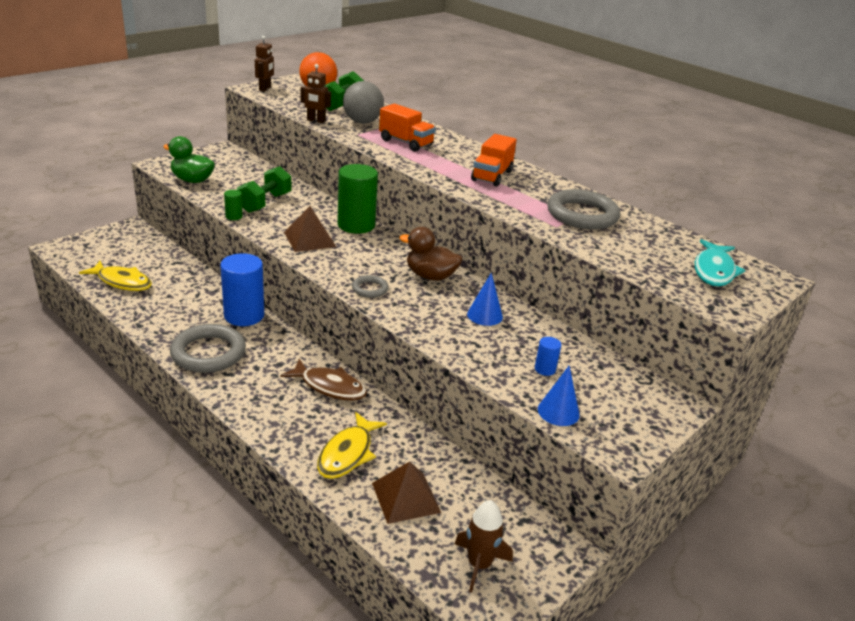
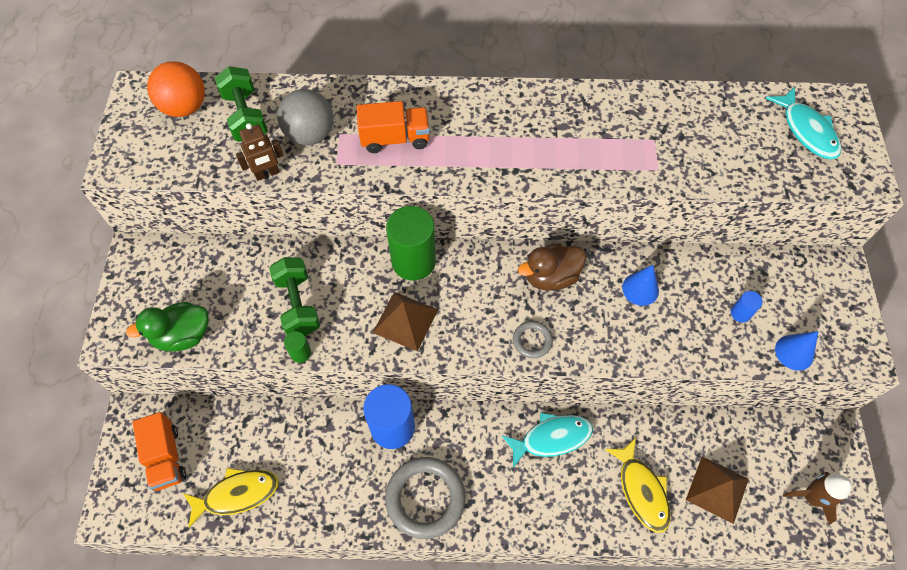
camera: 40 degrees left, 30 degrees up
(265, 89) = (129, 154): brown robot -> none
(330, 387) = (552, 438): brown fish -> turquoise fish
(492, 176) = (527, 132): orange truck -> orange truck (166, 457)
(582, 215) = (654, 132): grey ring -> none

